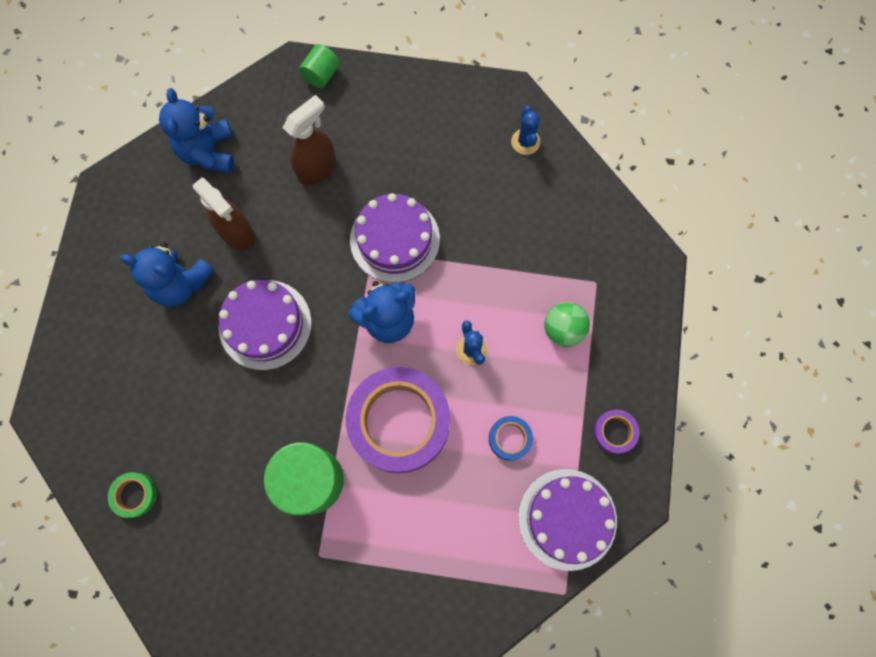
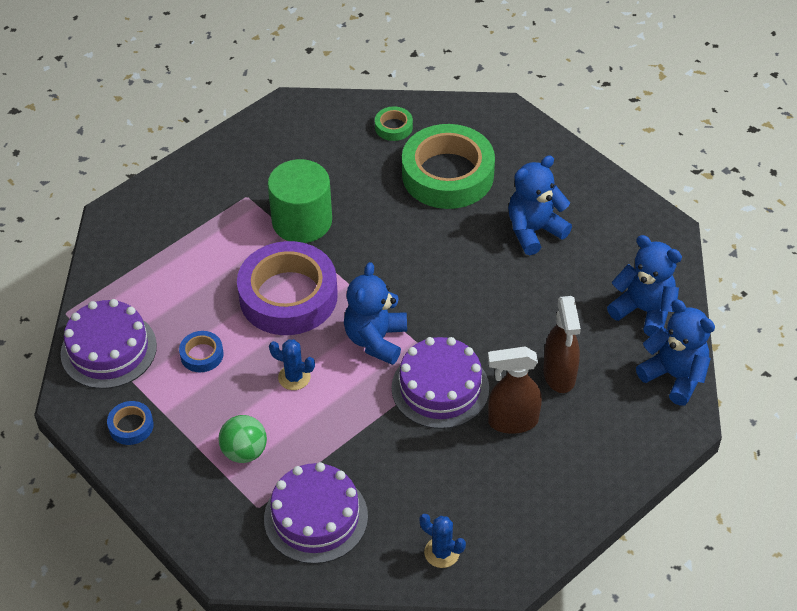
camera: 130 degrees right, 25 degrees down
(163, 400) = (447, 174): none -> green tape
(237, 234) = (546, 288): brown spray bottle -> brown spray bottle (512, 421)
(258, 96) = (674, 376): none -> blue teddy bear
(265, 324) = (449, 262): purple cake -> purple cake (316, 517)
(321, 75) = (657, 437): green cylinder -> none
(614, 432) = (131, 426): purple tape -> blue tape

